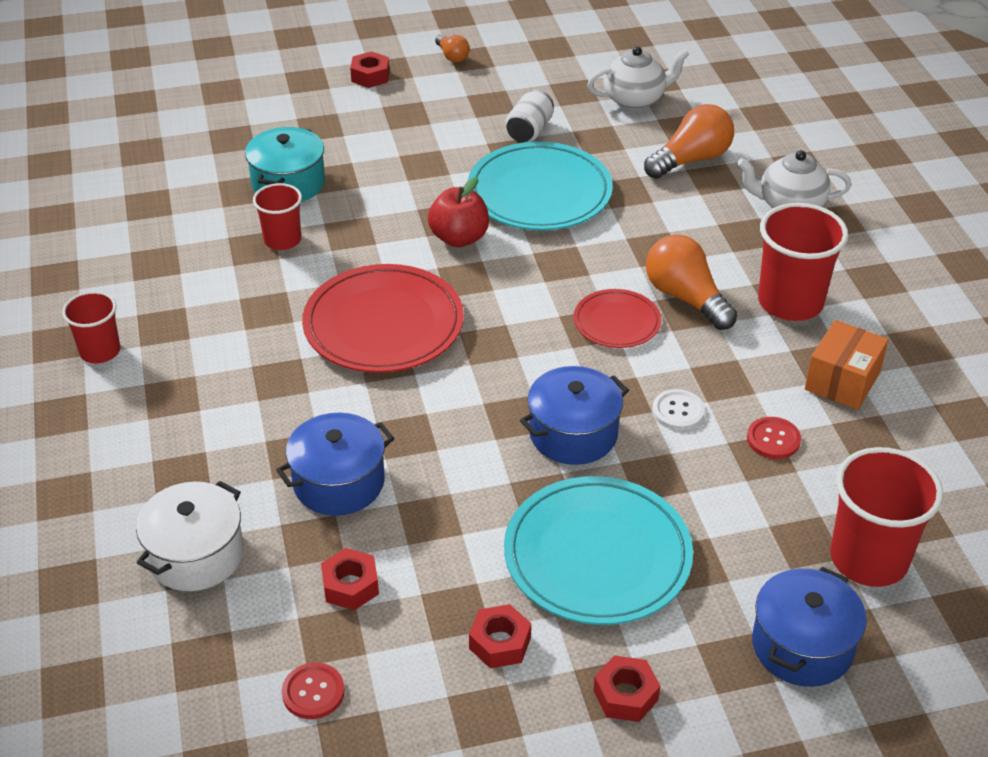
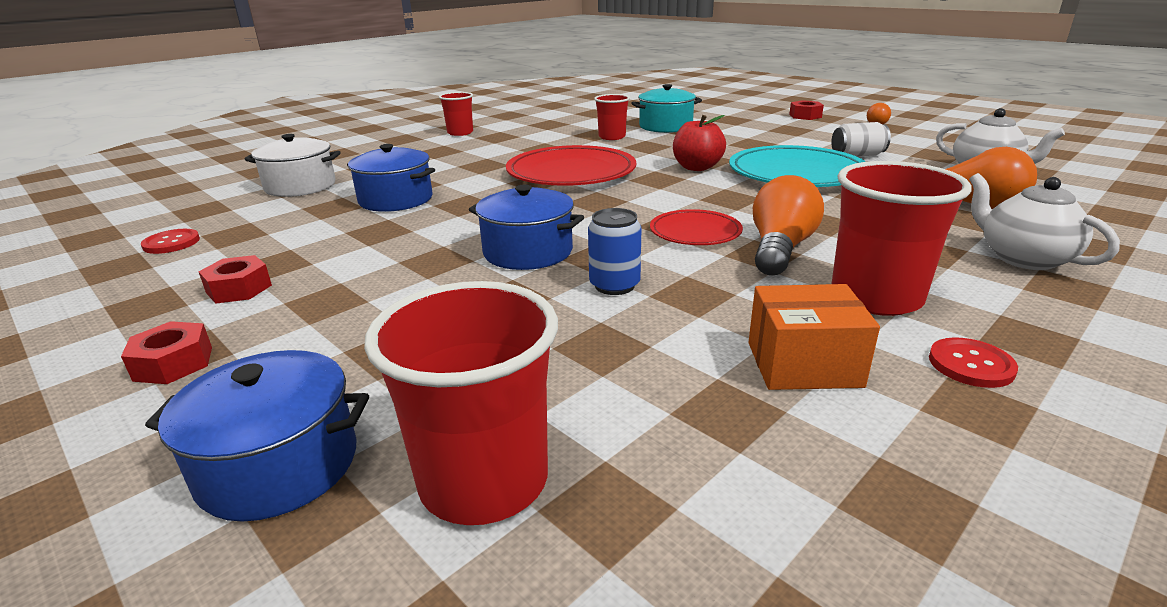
camera: 60 degrees right, 15 degrees down
(350, 586) = (289, 227): red nut -> none
(597, 556) = (374, 300): turquoise plate -> none
(678, 411) = (614, 285): white button -> blue can
(773, 439) = (637, 346): red button -> red button (971, 365)

